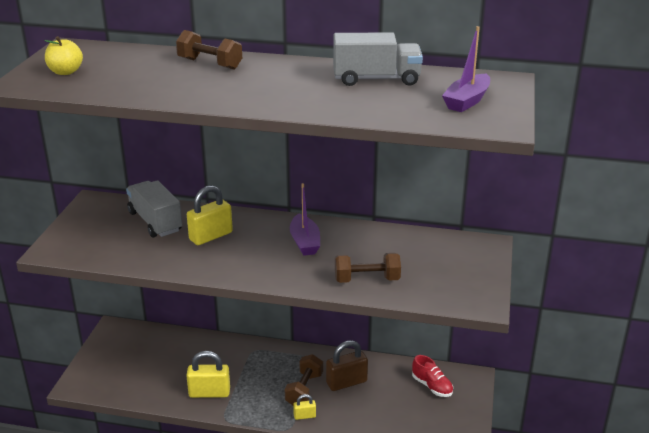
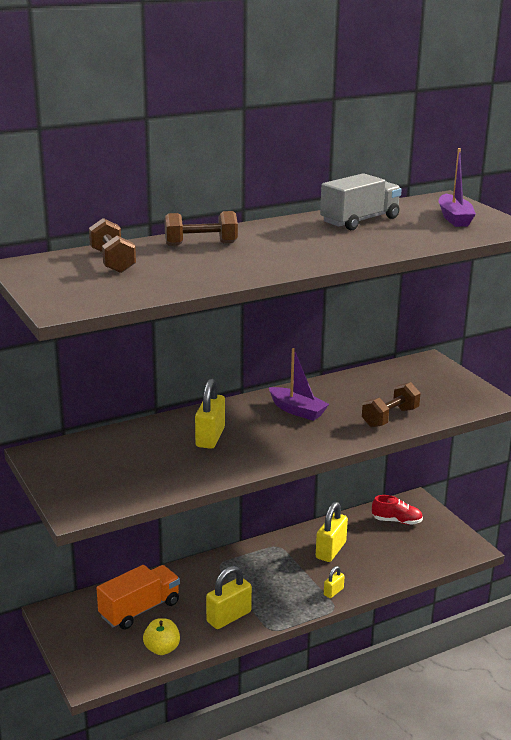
camera: 40 degrees left, 5 degrees down
(65, 72) = (81, 285): yellow apple -> yellow apple (162, 649)
(155, 222) = (136, 446): grey truck -> none
(163, 355) = (140, 609): none -> orange truck
(304, 390) = (305, 573): brown dumbbell -> brown dumbbell (112, 261)
(346, 382) = (330, 550): brown padlock -> yellow padlock

